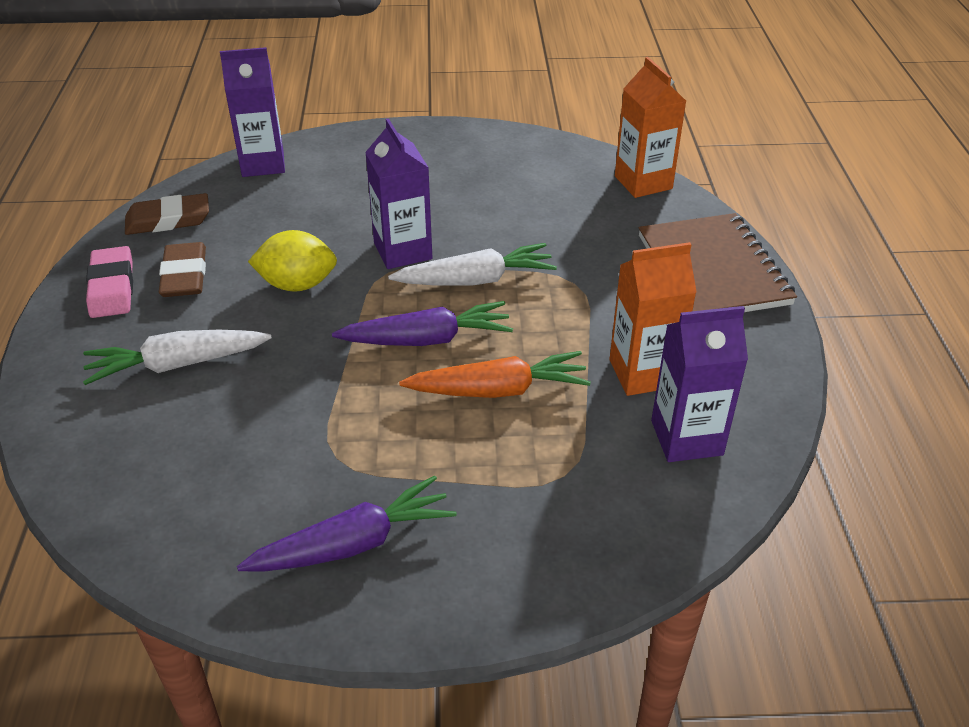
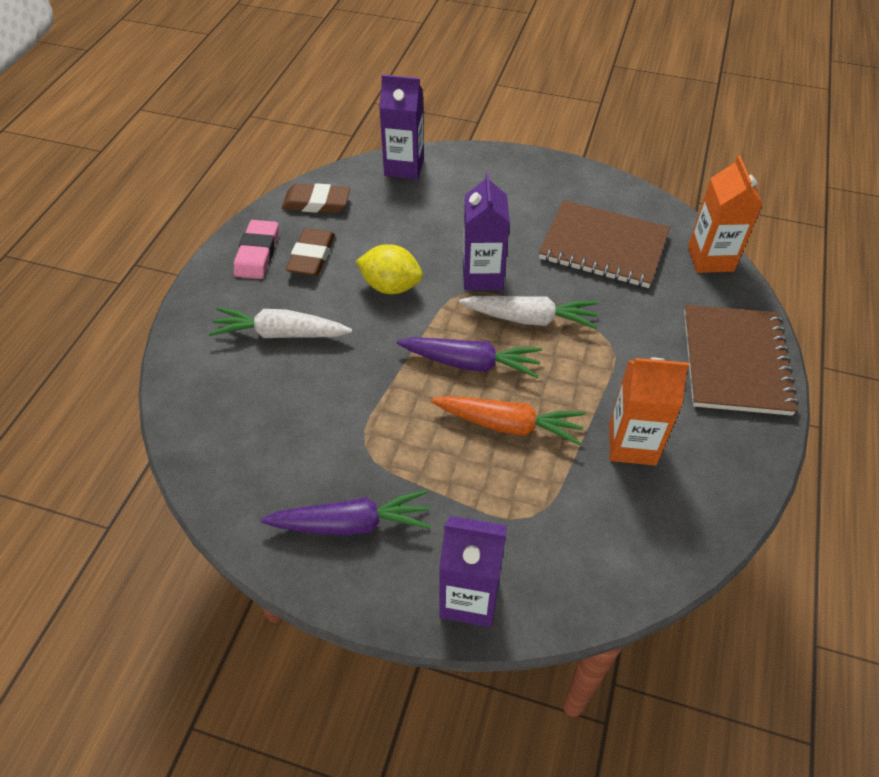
camera: 20 degrees right, 10 degrees up
(525, 195) = (603, 247): none -> brown notebook
(686, 438) = (643, 514): purple carton -> purple carton (469, 598)

